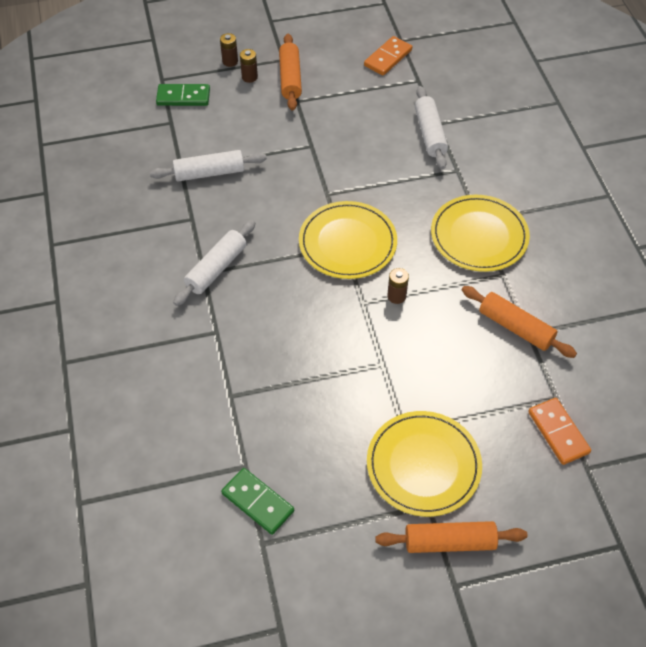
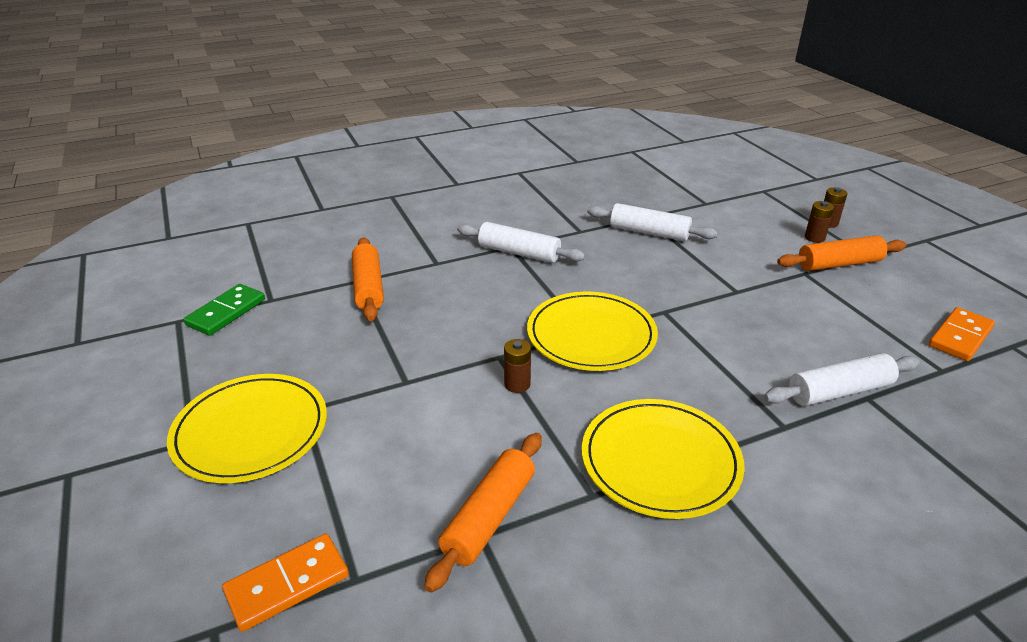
camera: 80 degrees right, 20 degrees down
(183, 97) = (747, 205): green domino -> none
(209, 173) = (649, 232): white rolling pin -> white rolling pin turned 45 degrees counterclockwise
(388, 58) = (960, 337): orange domino -> orange domino turned 75 degrees counterclockwise
(449, 542) = (132, 464): orange rolling pin -> orange rolling pin (368, 287)

